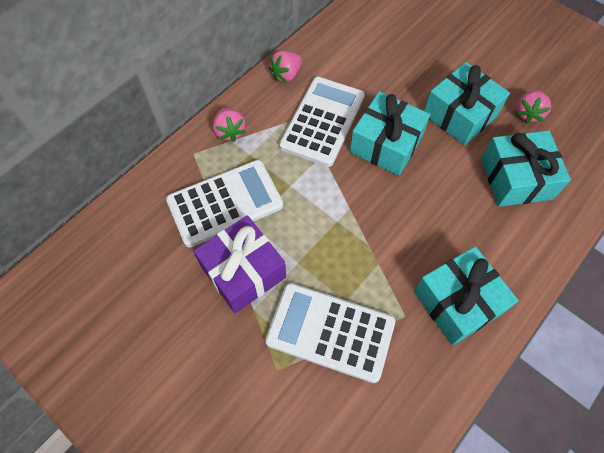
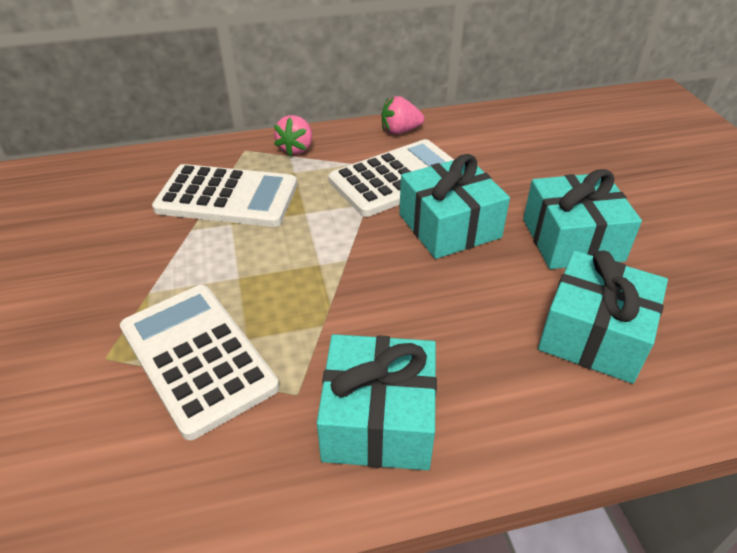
camera: 35 degrees right, 20 degrees down
(243, 271) = (178, 257): purple gift -> none
(528, 113) = (675, 278): pink strawberry -> none

